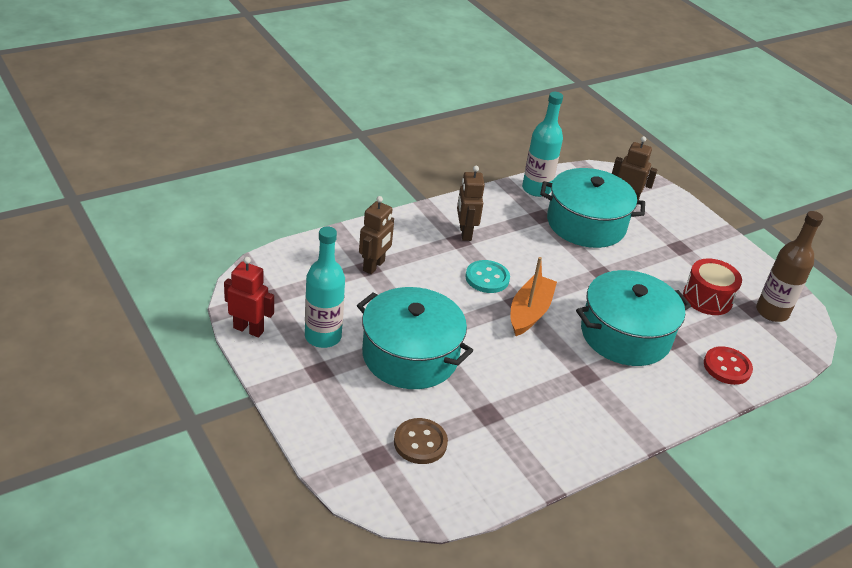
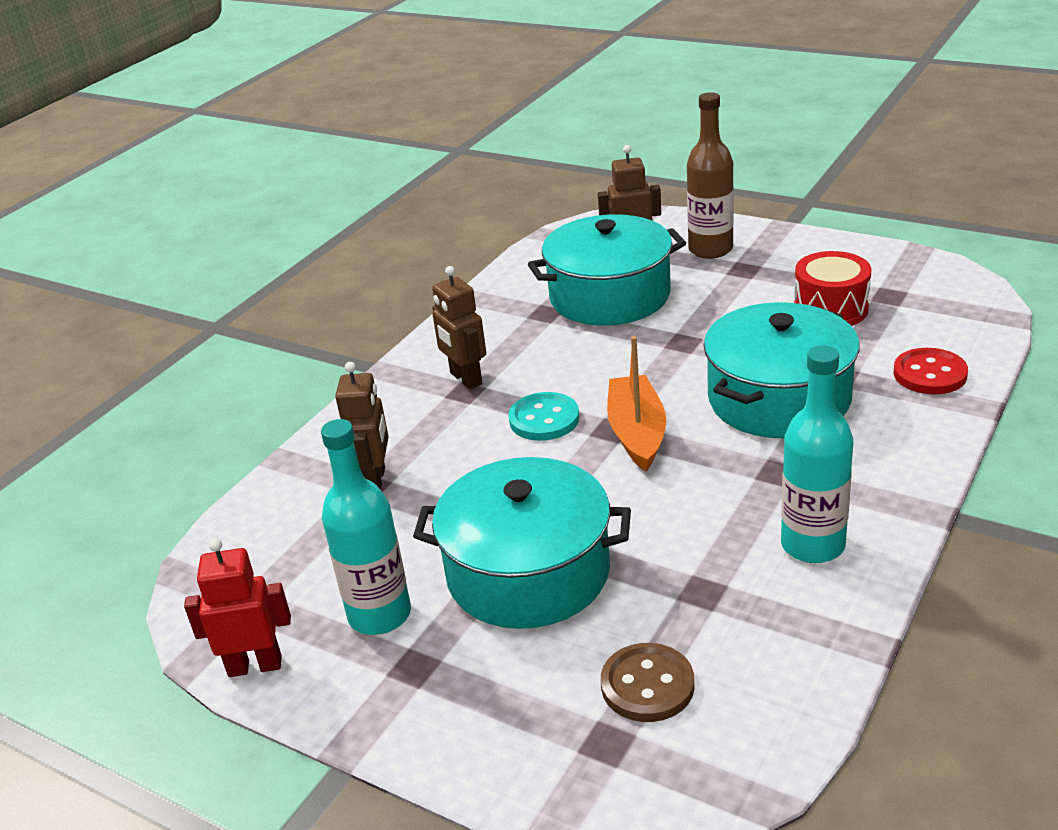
camera: 20 degrees left, 5 degrees down
(536, 189) = (511, 285): turquoise bottle -> turquoise bottle (812, 545)
(772, 312) = (915, 289): brown bottle -> brown bottle (710, 249)

